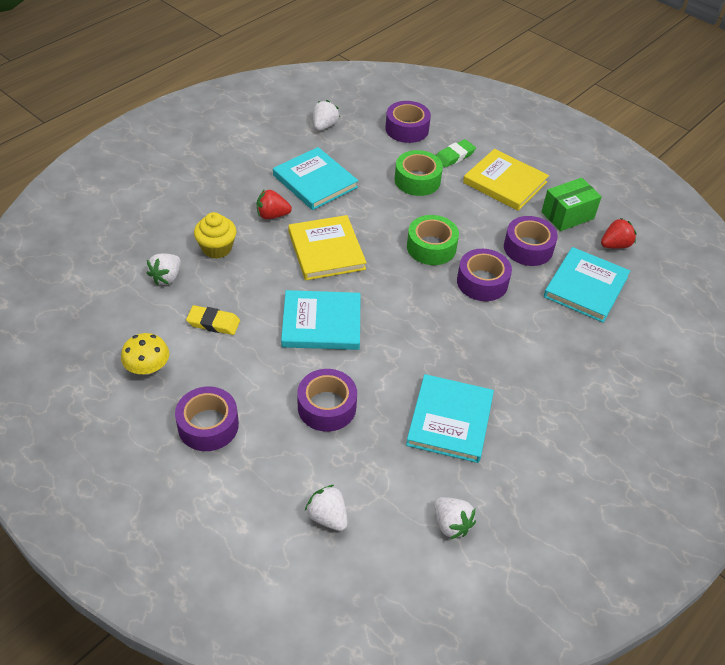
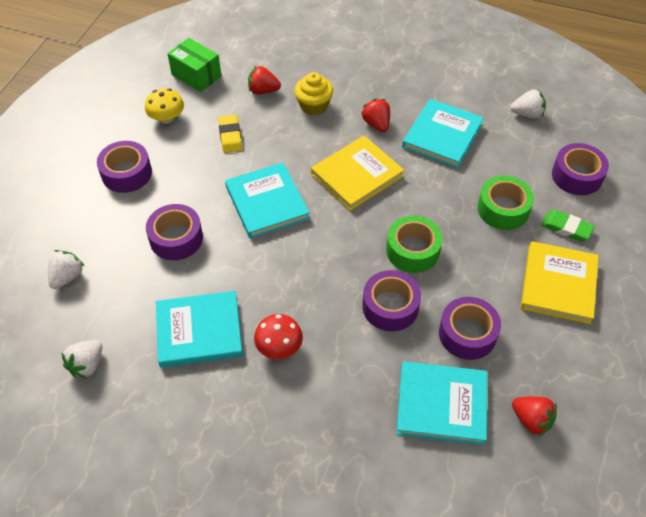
camera: 70 degrees right, 5 degrees up
(166, 277) = (263, 91): white strawberry -> red strawberry
(492, 367) = (279, 347): none -> red mushroom
(567, 215) = (548, 358): green box -> green box (196, 75)

